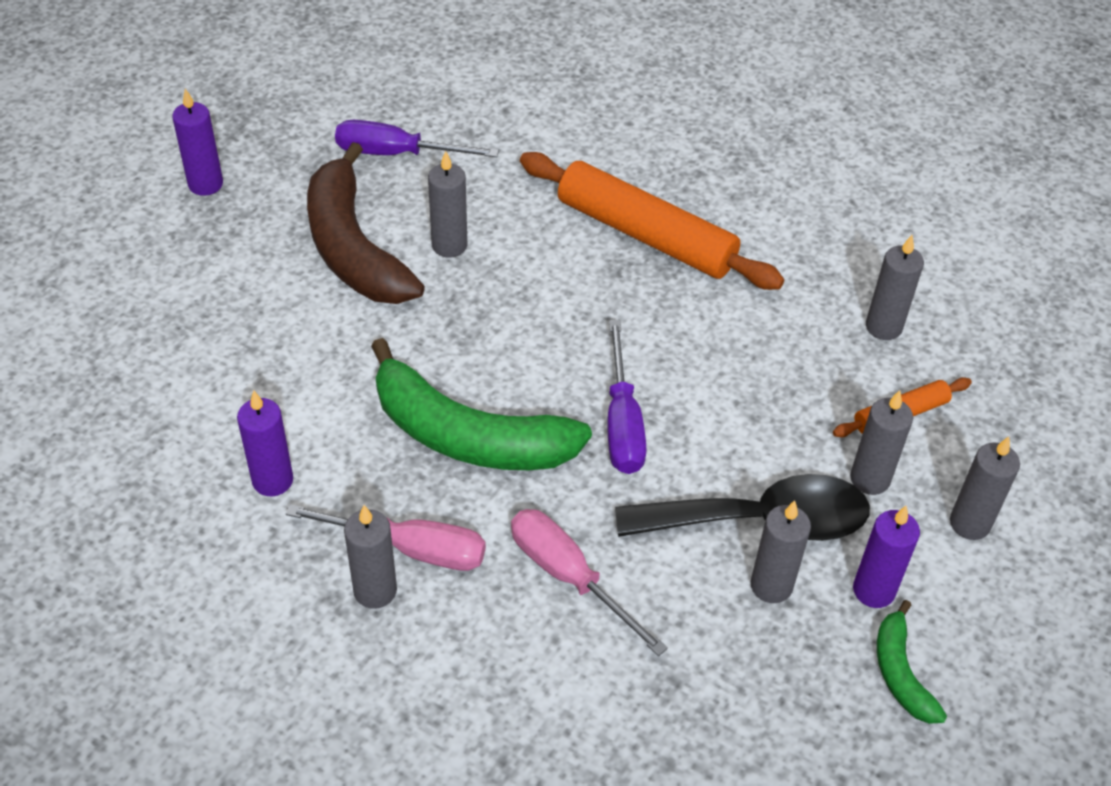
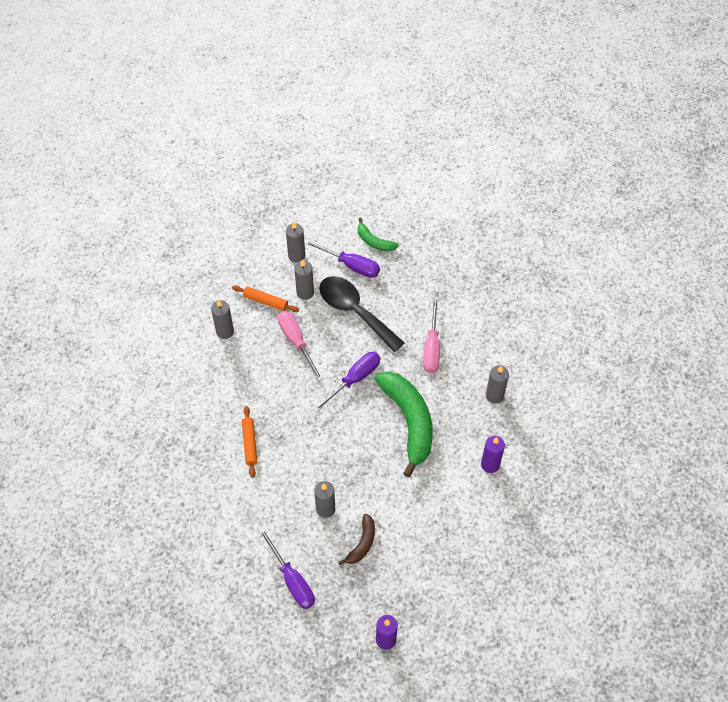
camera: 130 degrees left, 10 degrees up
(353, 248) = (362, 543): brown banana -> brown banana, size x0.49
(411, 549) = (469, 399): pink screwdriver -> pink screwdriver (296, 342)
(646, 234) = (249, 443): orange rolling pin -> orange rolling pin, size x0.49
(771, 585) = (377, 292): grey candle -> none
(874, 590) = (350, 265): purple candle -> purple screwdriver
(900, 673) = (374, 241): green banana -> green banana turned 90 degrees clockwise

